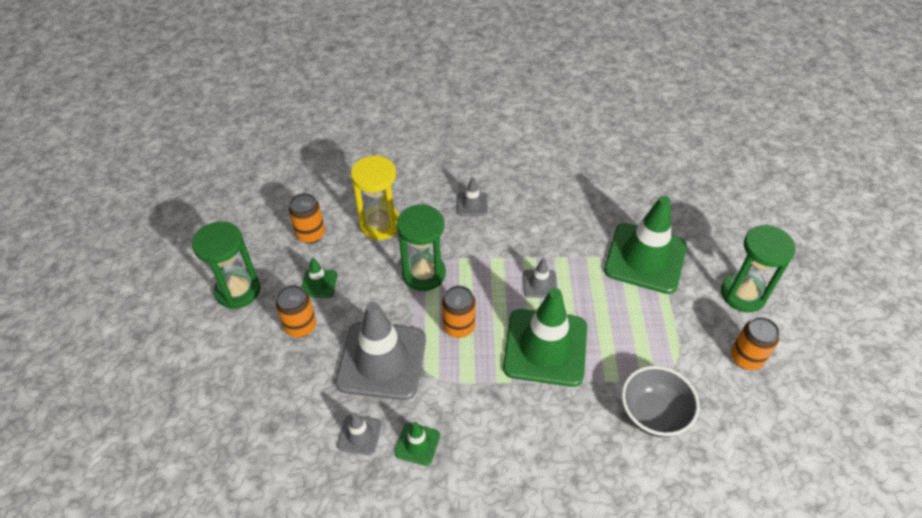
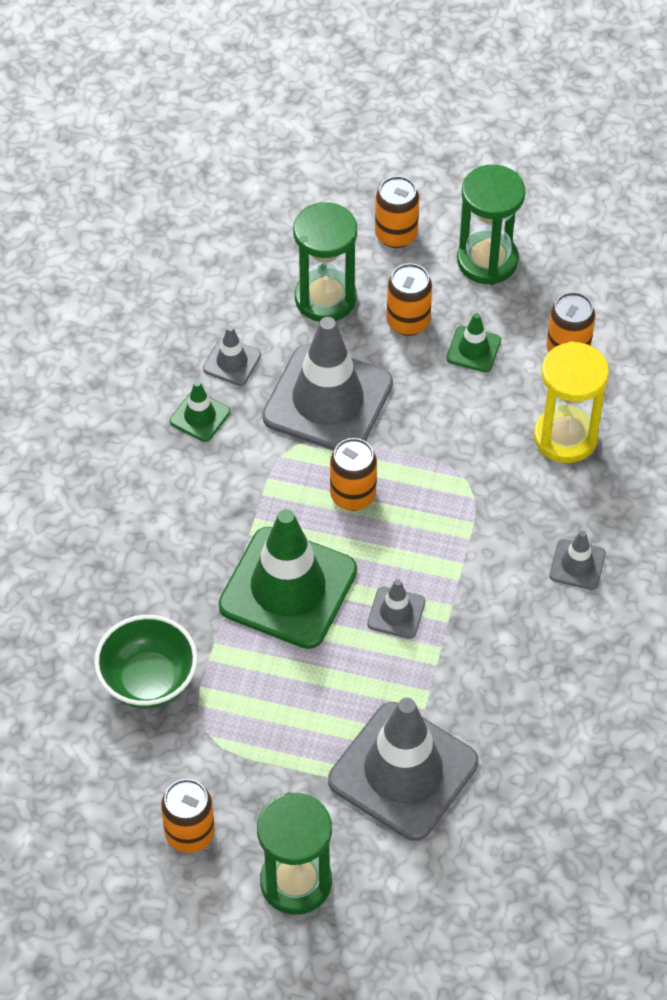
camera: 105 degrees right, 5 degrees up
(217, 351) = (396, 235): none -> orange can
(424, 274) = (456, 473): green hourglass -> green hourglass (325, 298)
(645, 258) = (403, 771): green traffic cone -> grey traffic cone
(653, 414) = (148, 681): grey bowl -> green bowl

